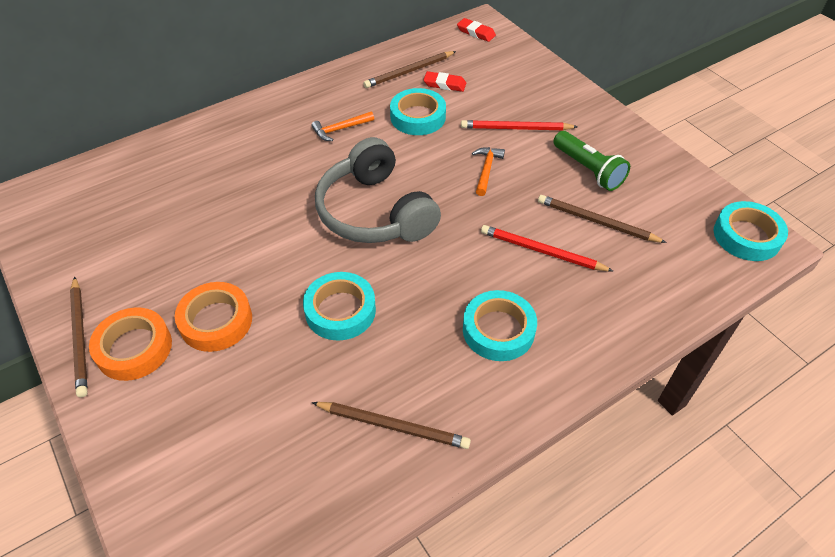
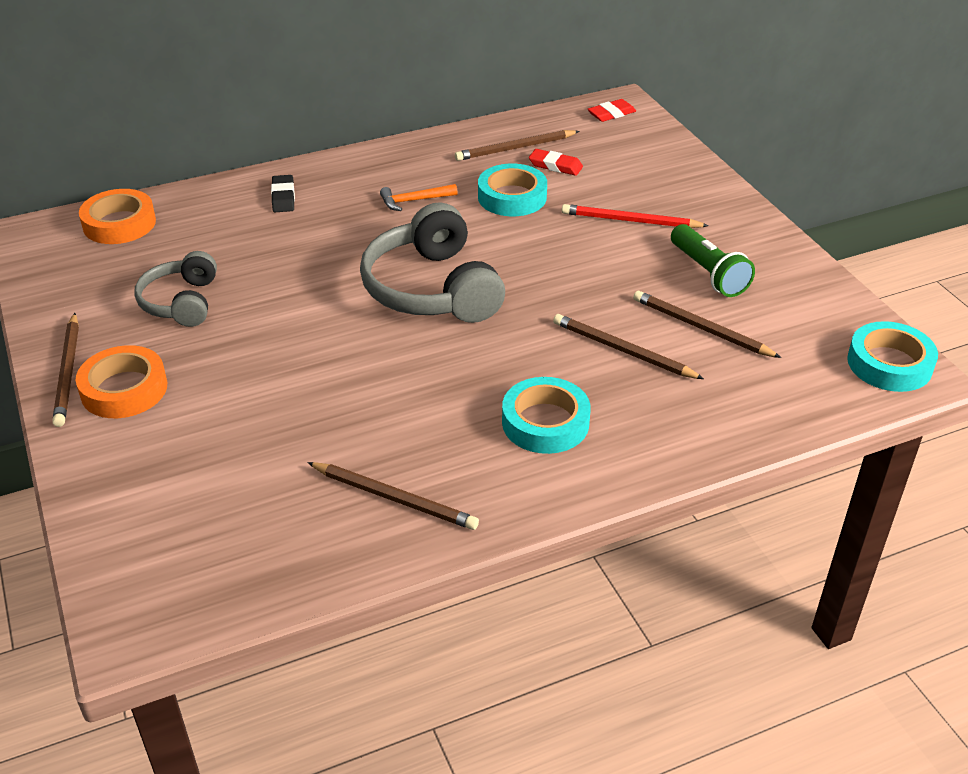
camera: 10 degrees right, 10 degrees down
(166, 252) = (181, 302): none -> grey headphones
(216, 321) = (220, 374): orange tape -> orange tape (119, 223)
(231, 138) = (283, 197): none -> black eraser
(340, 310) = (364, 381): turquoise tape -> none
(476, 32) = (611, 114): red eraser -> red eraser turned 75 degrees counterclockwise
(486, 170) = (580, 260): orange hammer -> none
(542, 251) = (623, 350): red pencil -> brown pencil

